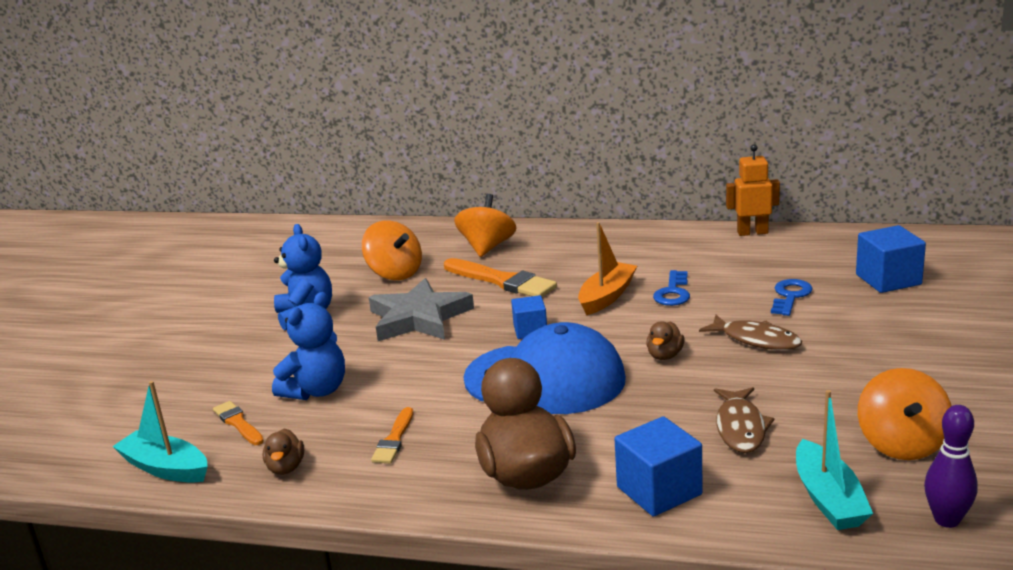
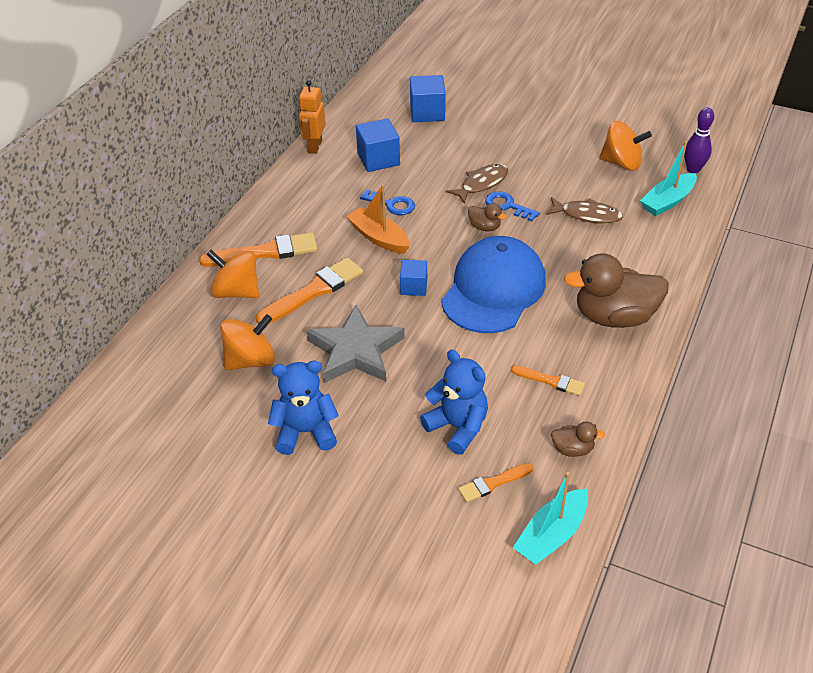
camera: 80 degrees left, 20 degrees up
(552, 247) = (265, 252): none -> orange brush
(659, 491) = (646, 262): blue cube -> blue cube (378, 159)
(790, 296) = (428, 155): blue key -> blue key (507, 206)
(829, 499) = (667, 201): turquoise boat -> turquoise boat turned 135 degrees clockwise

